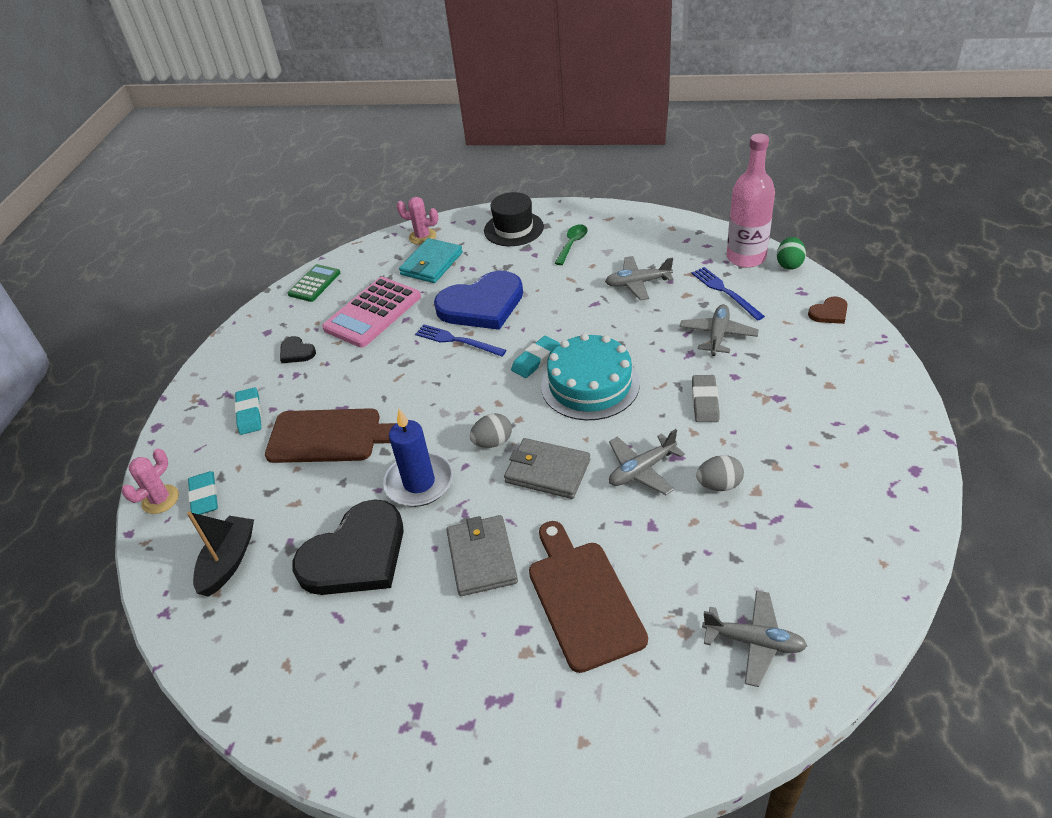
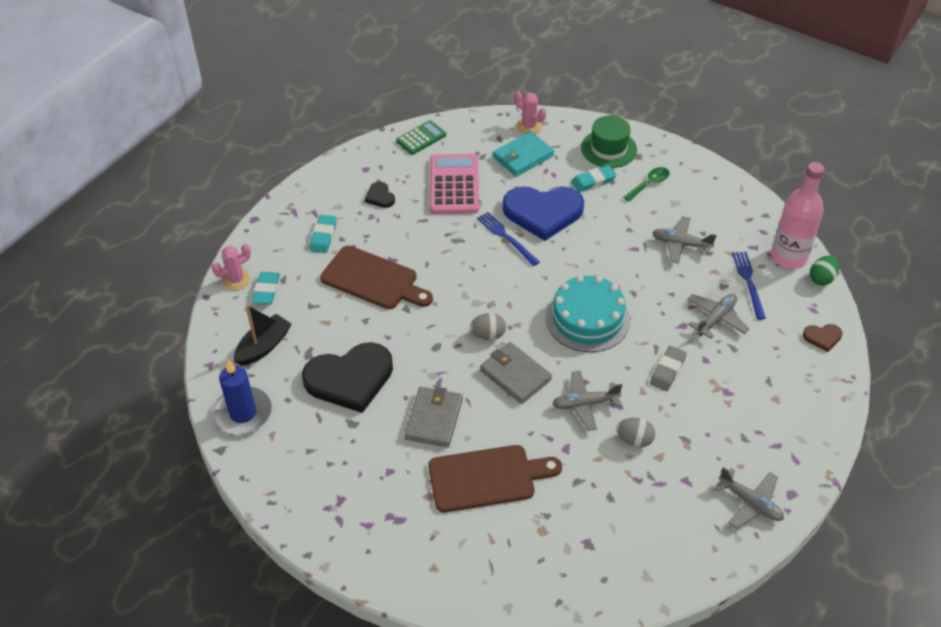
camera: 20 degrees right, 5 degrees up
(373, 313) = (454, 185): pink calculator -> pink calculator turned 120 degrees clockwise
(419, 482) = (419, 344): blue candle -> blue candle (243, 413)
(513, 229) = (608, 149): black hat -> green hat
(535, 360) = (558, 280): turquoise eraser -> turquoise eraser (593, 181)
(583, 599) = (487, 478): brown cutting board -> brown cutting board turned 75 degrees clockwise
(754, 642) = (585, 558): grey plane -> grey plane (750, 503)

